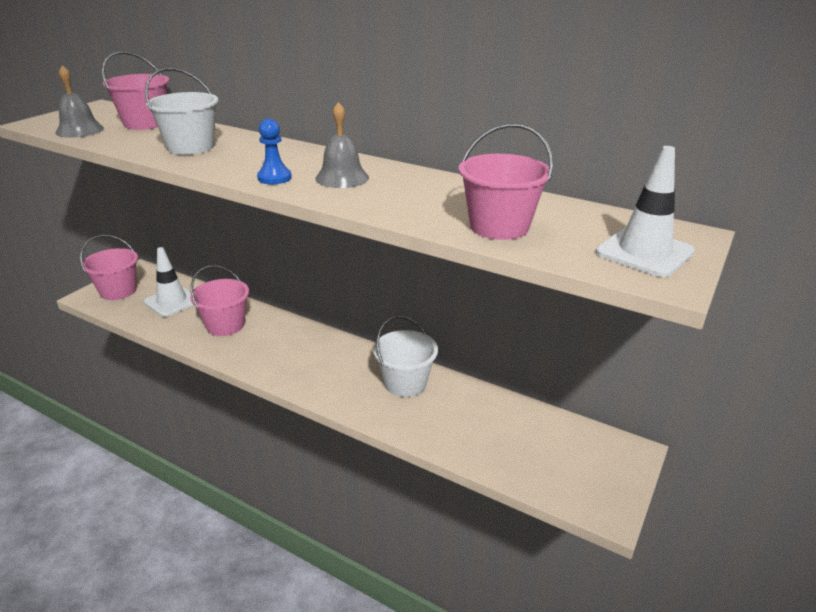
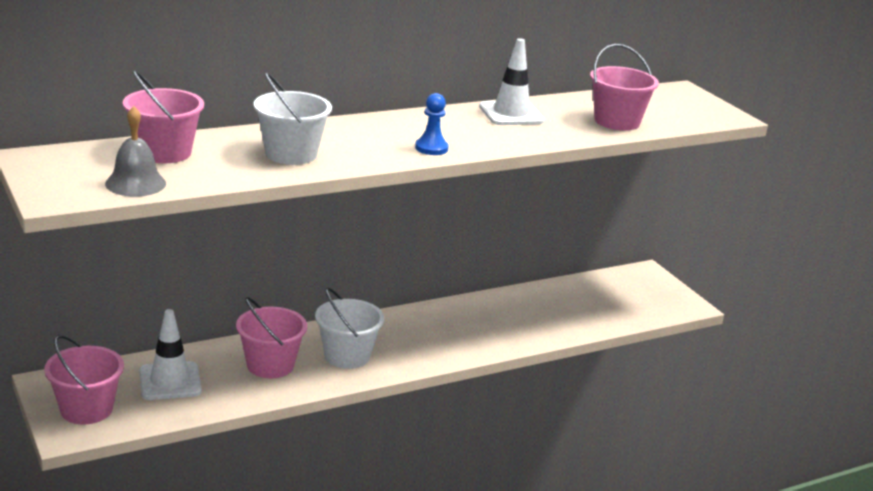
camera: 60 degrees left, 5 degrees down
(342, 178) = (464, 130): grey bell -> none
(405, 383) = (481, 315): white bucket -> white bucket (347, 356)
(644, 252) = (693, 107): white traffic cone -> white traffic cone (511, 114)

